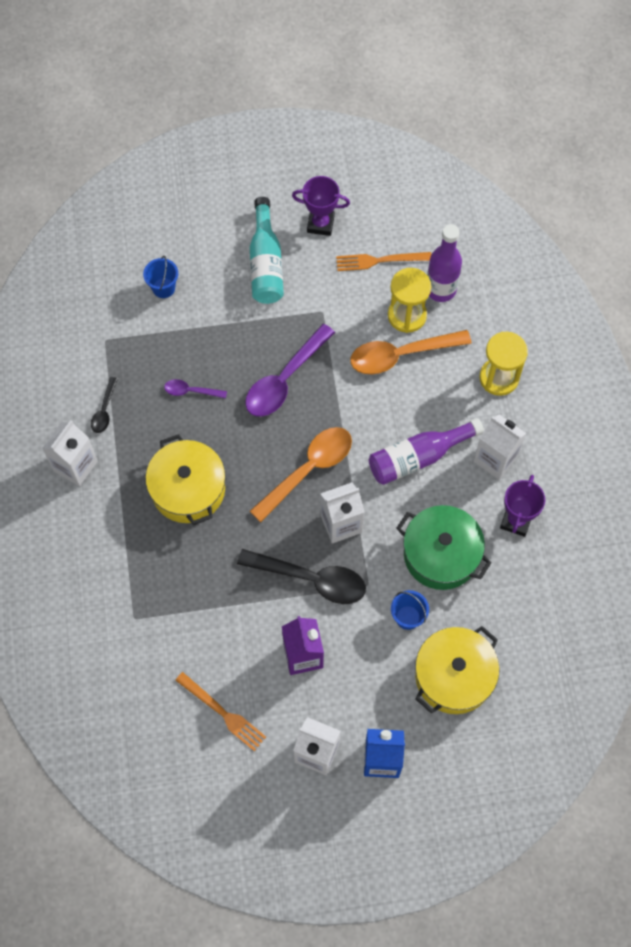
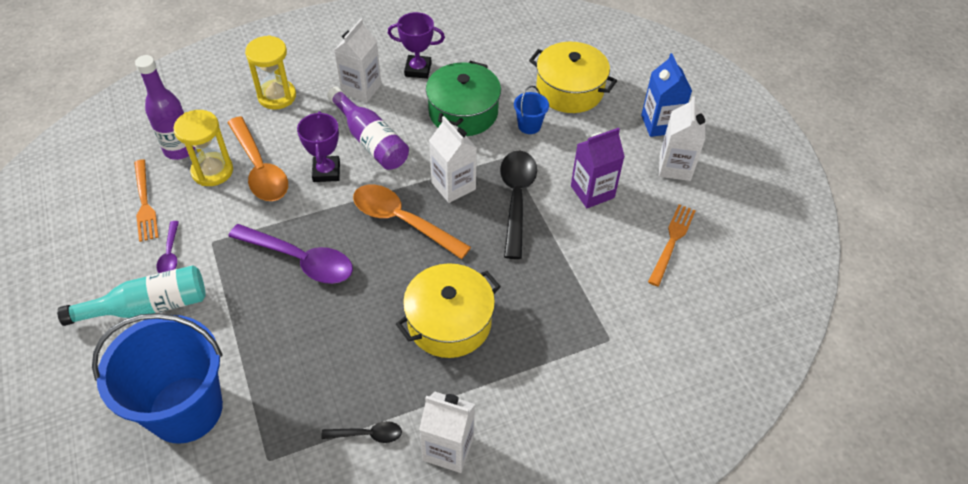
camera: 105 degrees left, 15 degrees down
(163, 288) = (186, 409): blue bucket -> blue bucket, size x2.43
(191, 391) = (327, 346): purple spoon -> purple spoon (170, 254)
(320, 224) = (93, 263): purple trophy -> purple trophy (326, 172)

